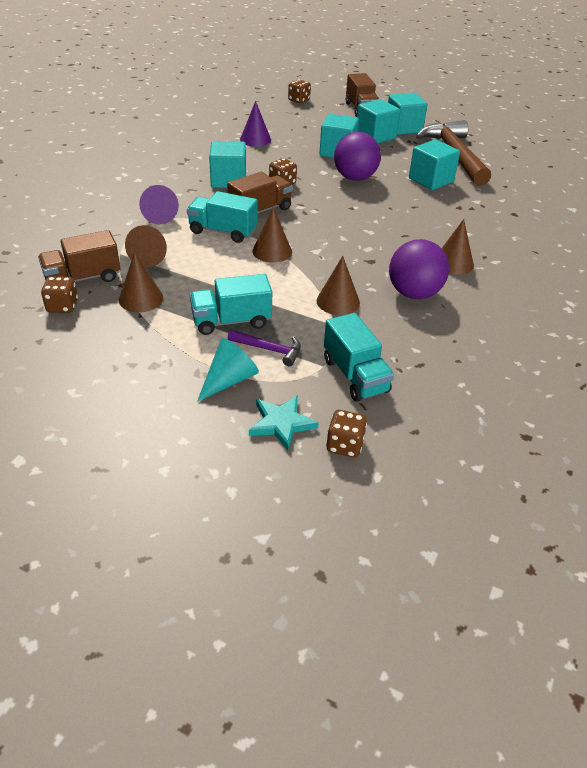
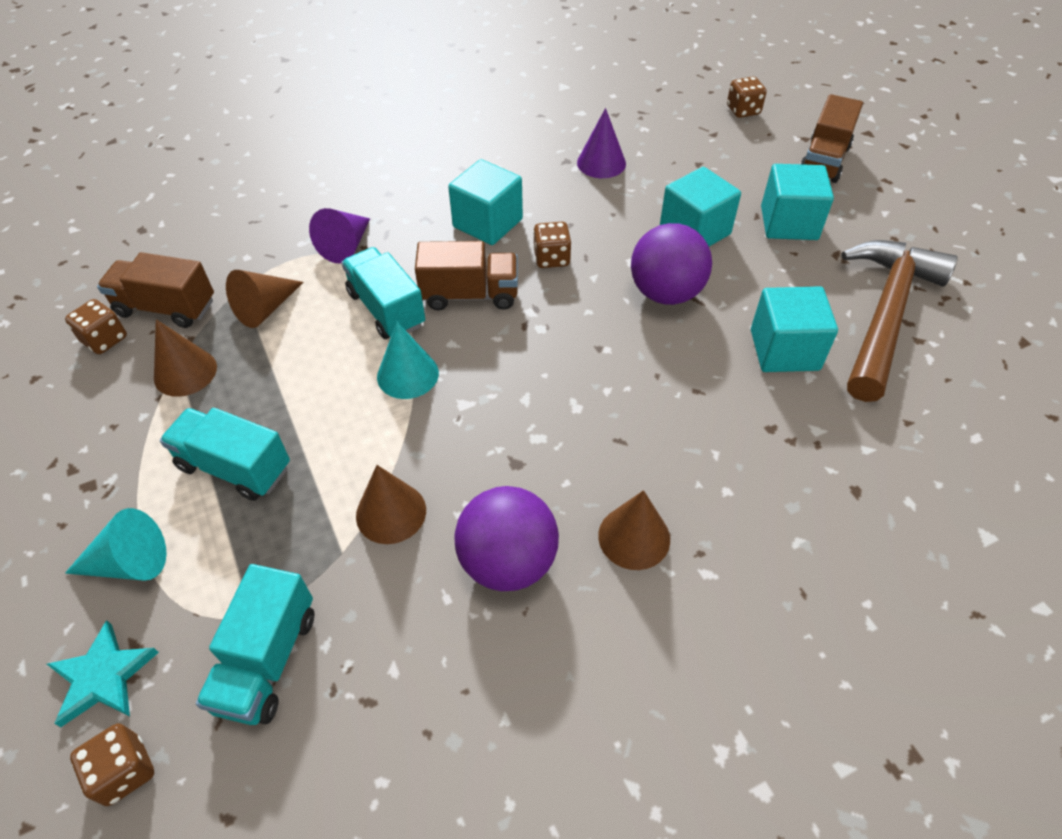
camera: 40 degrees right, 10 degrees up
(269, 349) = (222, 543): purple hammer -> none
(272, 251) = (407, 374): brown cone -> turquoise cone
(403, 128) = (855, 224): turquoise cube -> none

